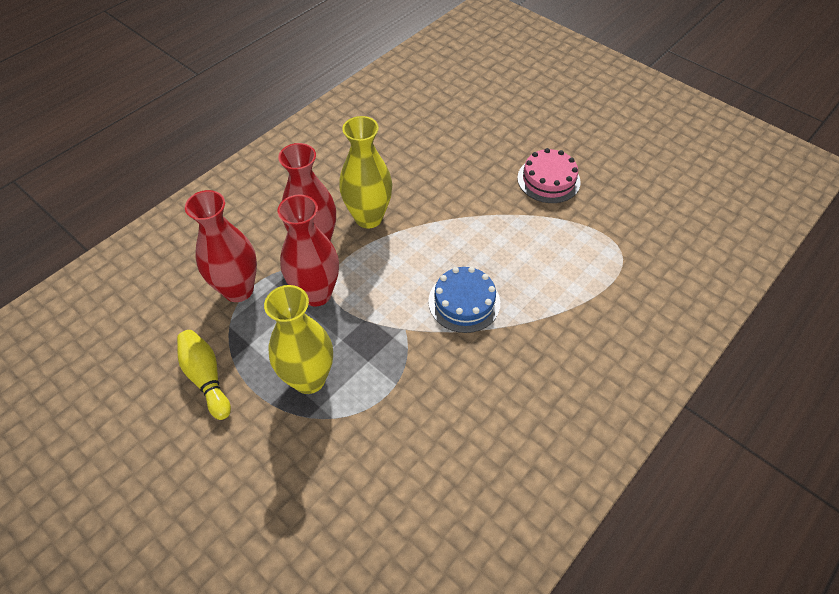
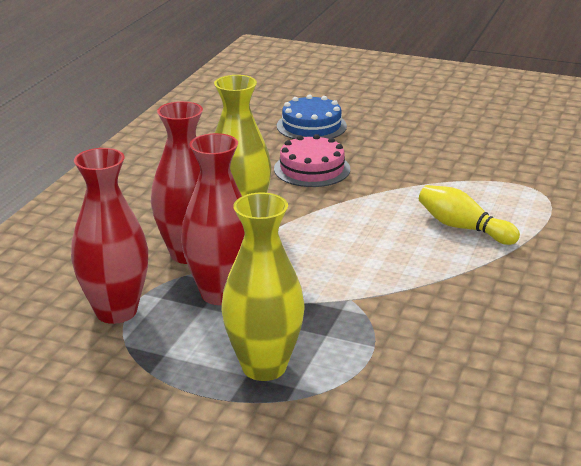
camera: 20 degrees left, 25 degrees down
(206, 378) = (127, 397): yellow bowling pin -> yellow bowling pin (463, 227)
(464, 302) = (403, 263): blue cake -> blue cake (311, 126)
(548, 180) = (423, 155): pink cake -> pink cake (312, 169)

